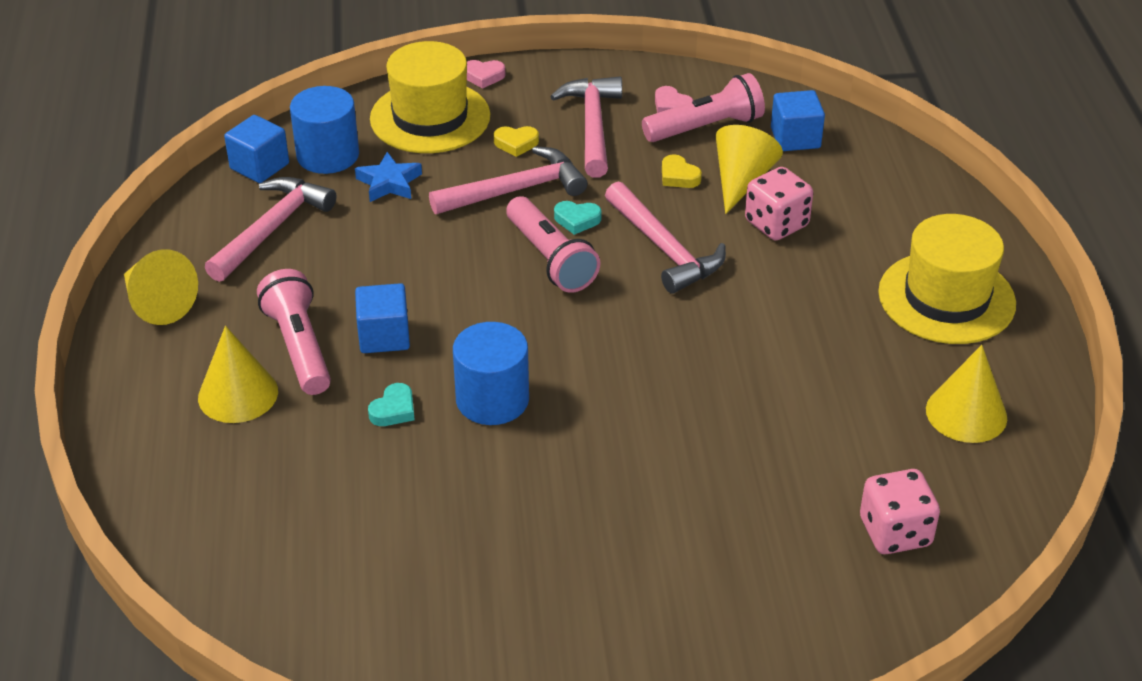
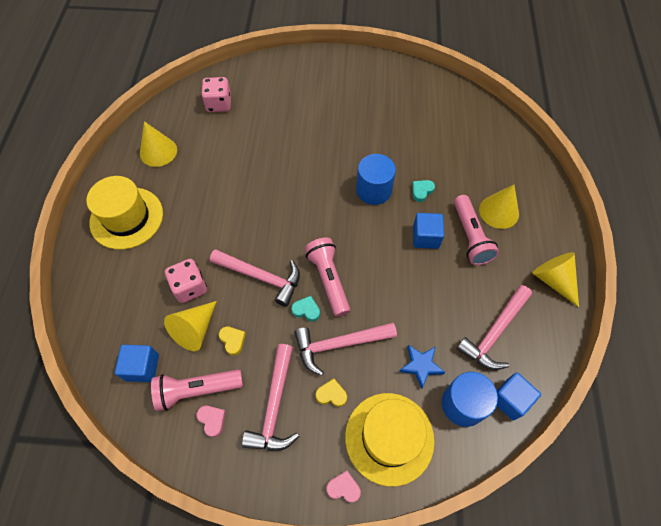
camera: 170 degrees left, 20 degrees up
(664, 249) = (261, 277): pink hammer -> pink hammer turned 135 degrees clockwise

